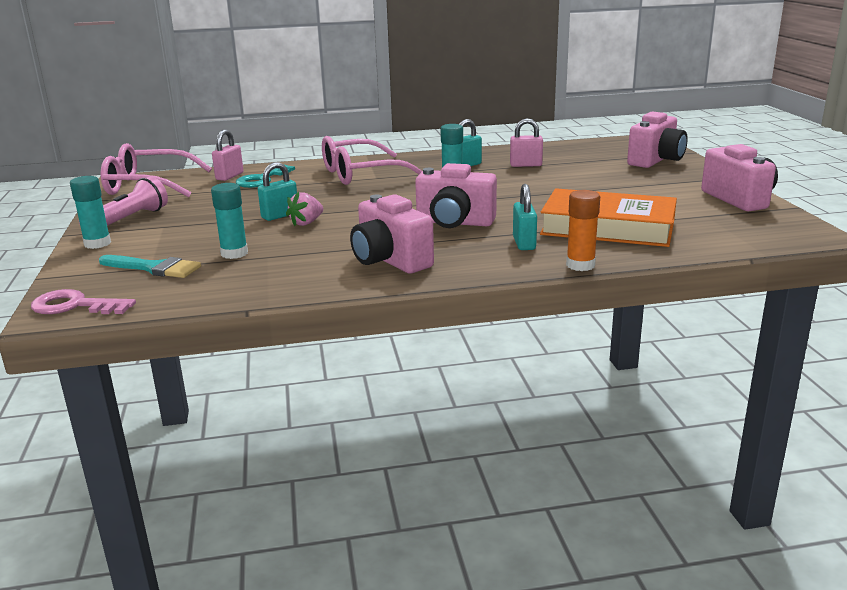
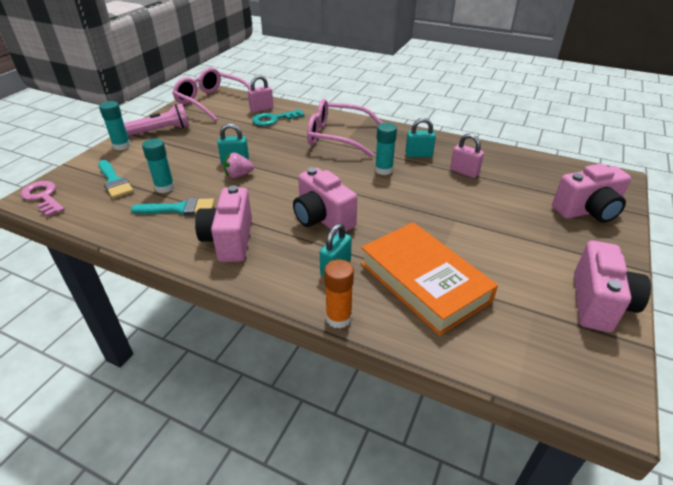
camera: 35 degrees right, 15 degrees up
(287, 260) = (179, 209): none -> turquoise brush

